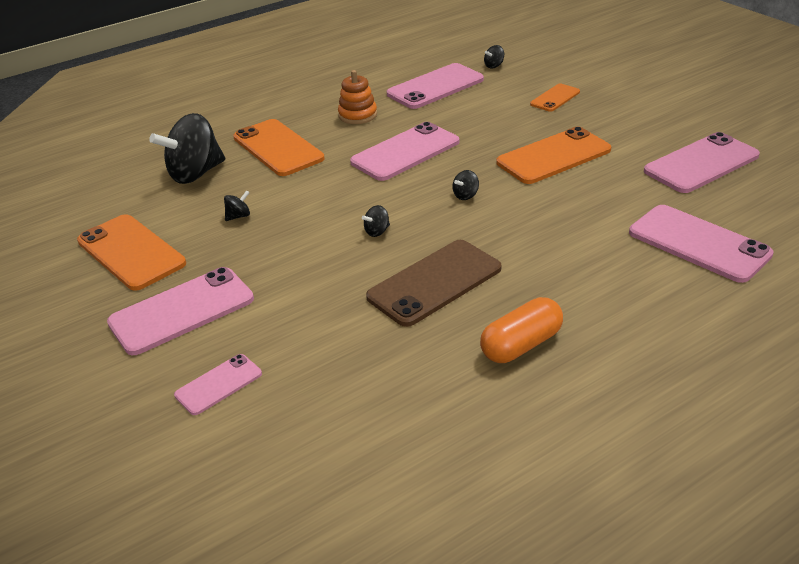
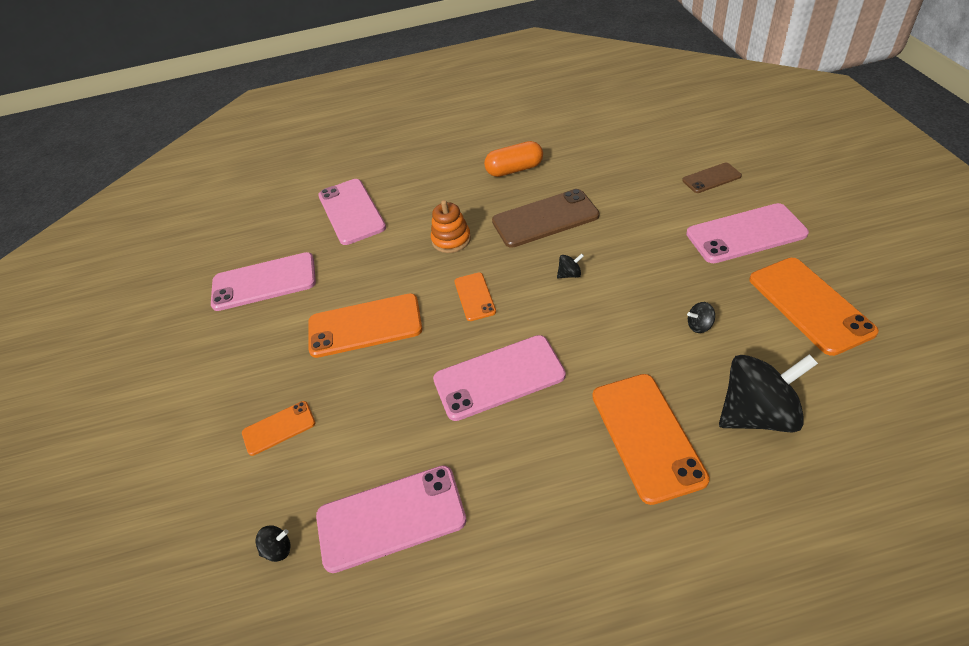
camera: 155 degrees left, 10 degrees up
(218, 384) = (711, 178): pink phone -> brown phone
(358, 115) = (525, 479): orange stacking toy -> orange stacking toy (451, 240)
(466, 195) = (475, 296): black spinning top -> orange phone

